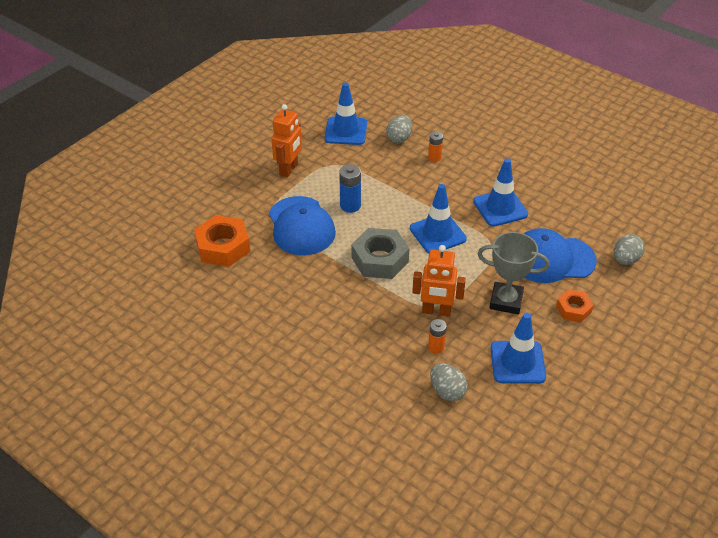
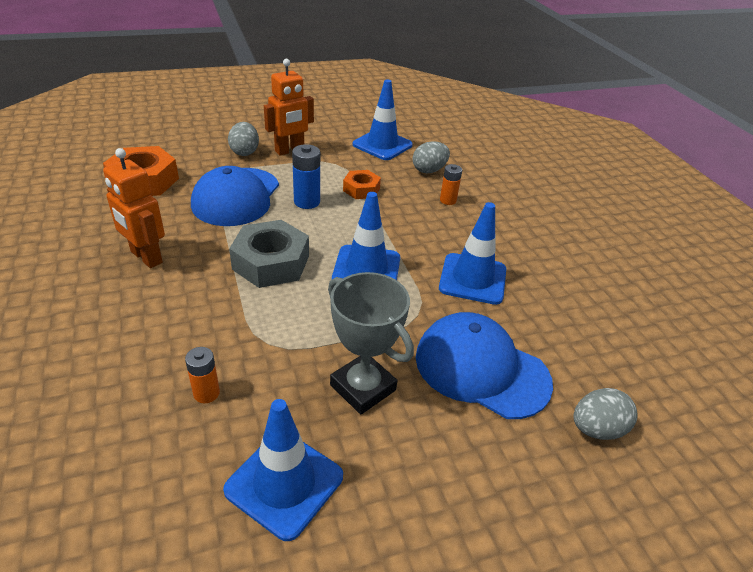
camera: 30 degrees right, 5 degrees down
(436, 311) = (262, 350): orange robot -> orange robot (146, 257)
(447, 391) = (145, 461): grey egg -> grey egg (244, 152)
(573, 309) = (448, 455): orange nut -> orange nut (361, 189)

